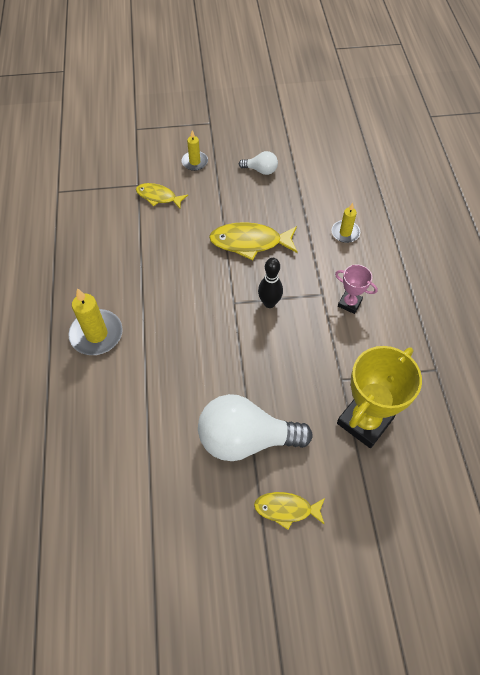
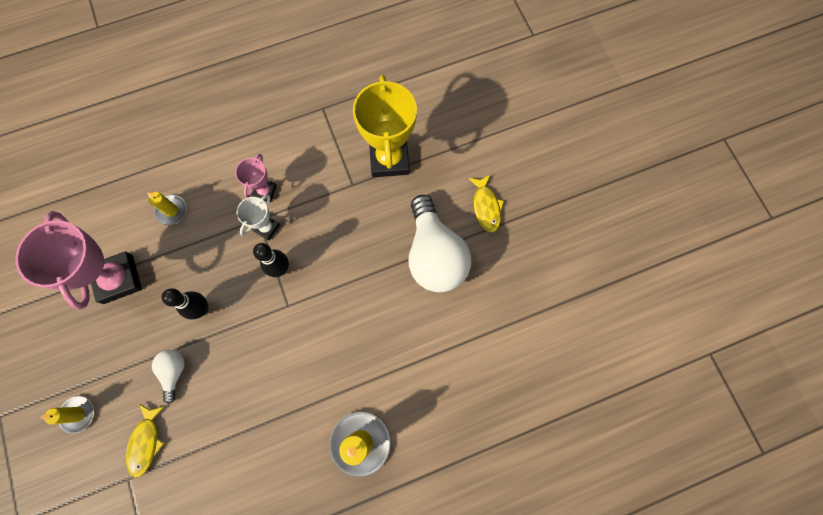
camera: 105 degrees left, 15 degrees up
(250, 242) = (202, 309): yellow fish -> black bowling pin
(261, 170) = (84, 325): white light bulb -> white light bulb (174, 372)
(292, 193) = (118, 279): none -> pink trophy
(312, 299) = (266, 228): none -> white trophy
(364, 421) = (389, 159): yellow trophy -> yellow trophy turned 60 degrees clockwise

